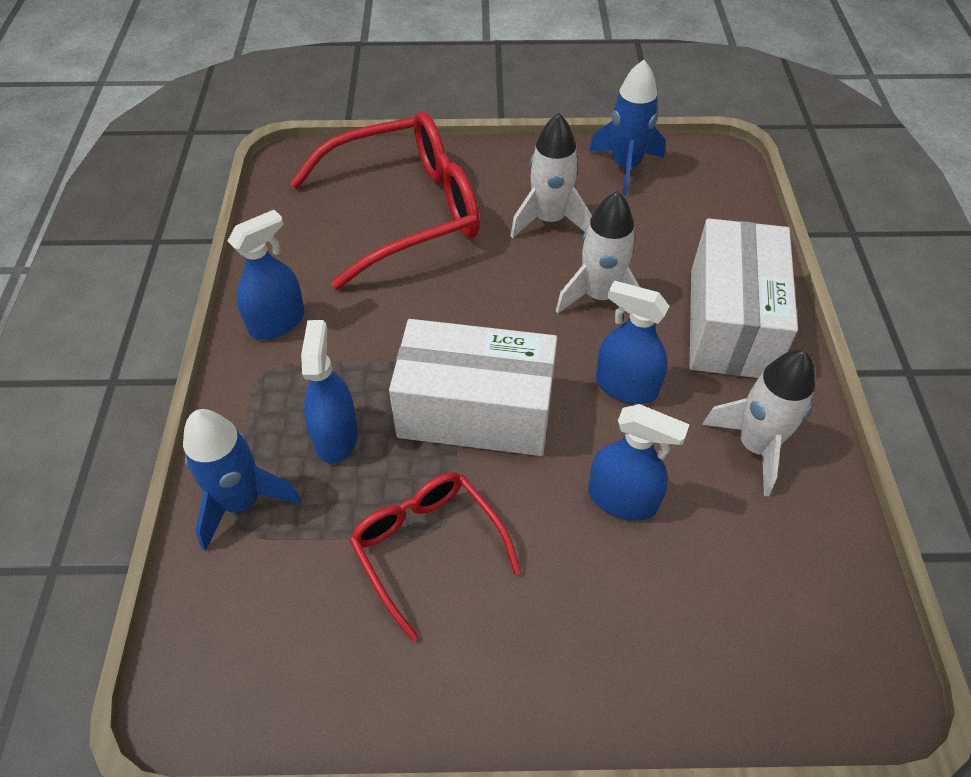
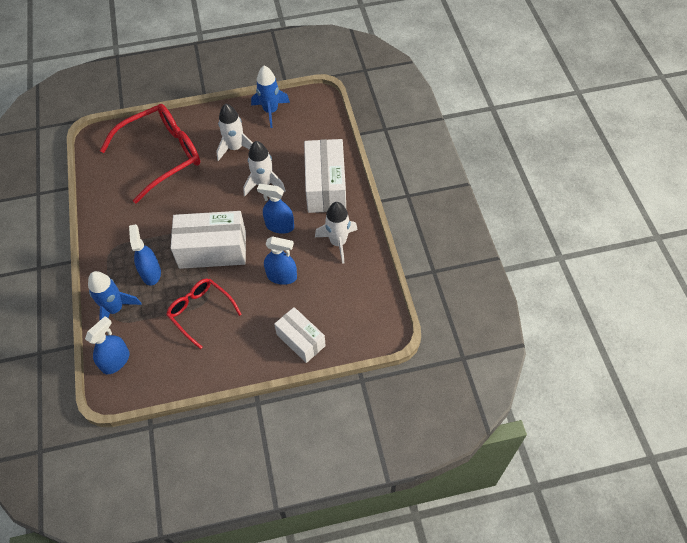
camera: 10 degrees left, 5 degrees up
(277, 322) = (111, 225): blue spray bottle -> blue spray bottle (116, 361)
(657, 670) = (301, 340): none -> white box

